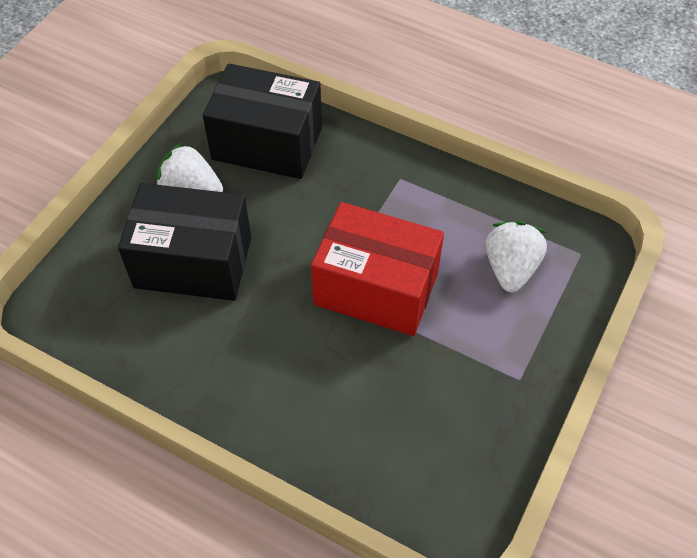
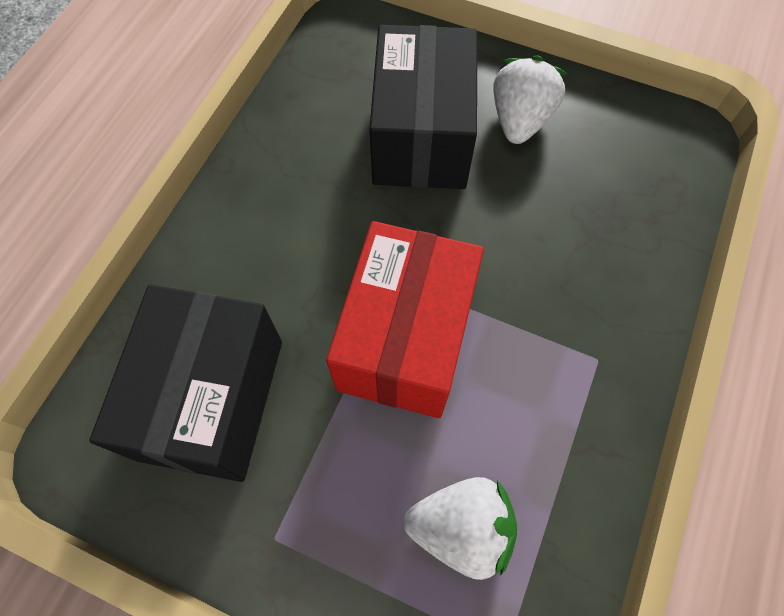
camera: 85 degrees right, 10 degrees up
(267, 143) = (619, 188): black box -> black box (212, 399)

